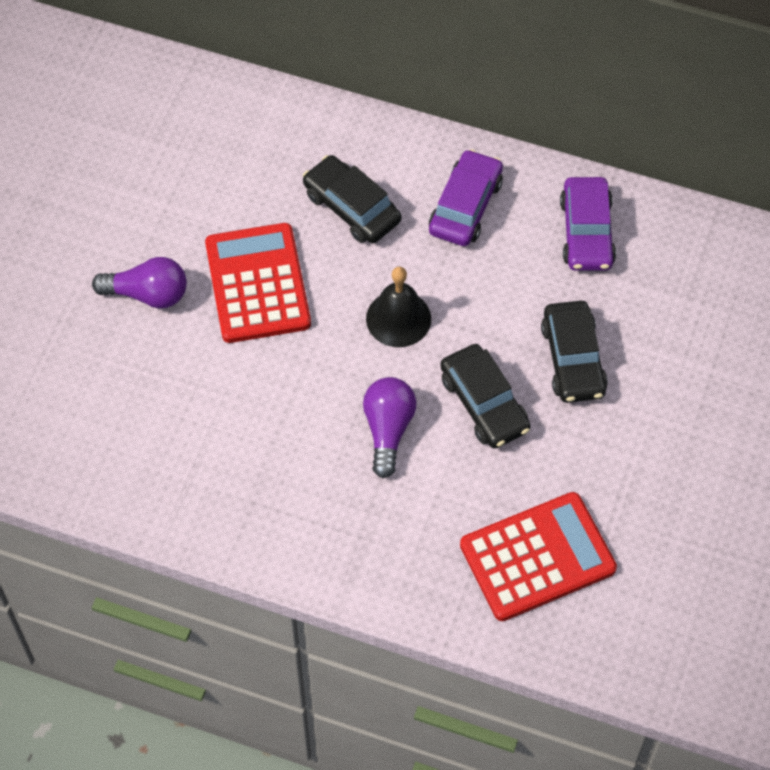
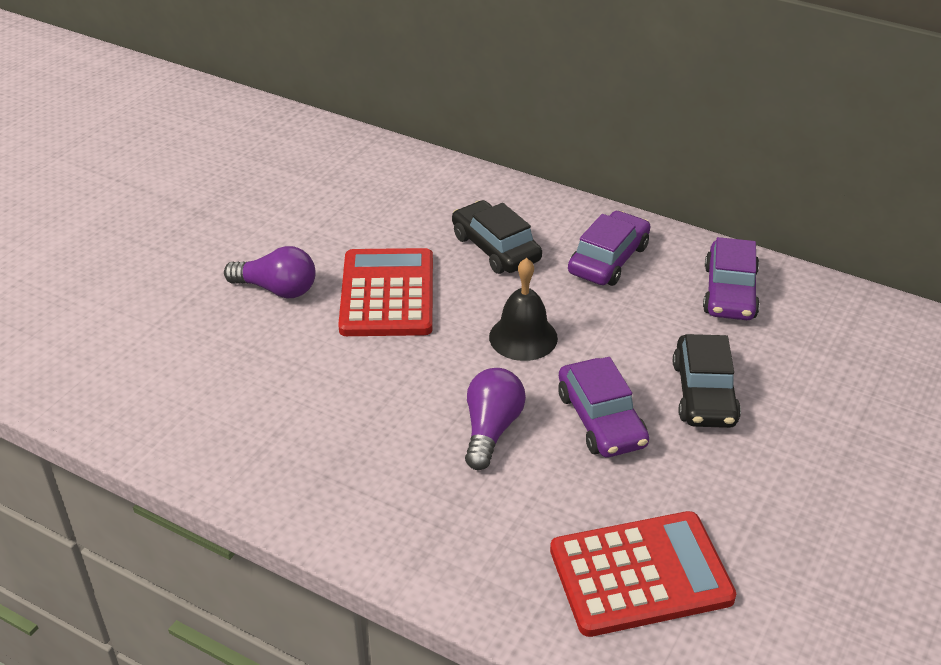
camera: 10 degrees right, 20 degrees down
(484, 403) = (601, 419): black car -> purple car

